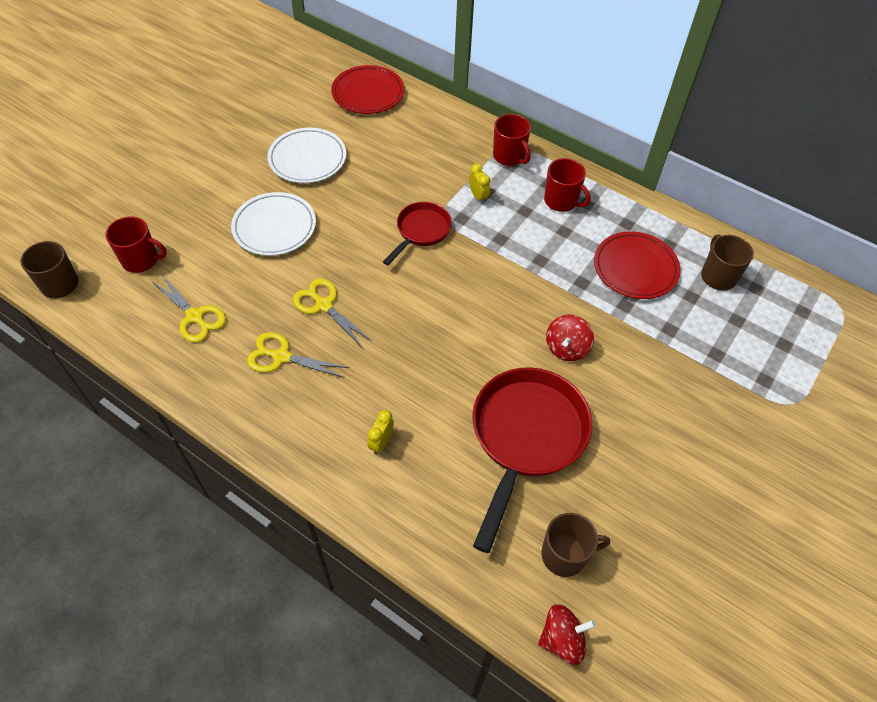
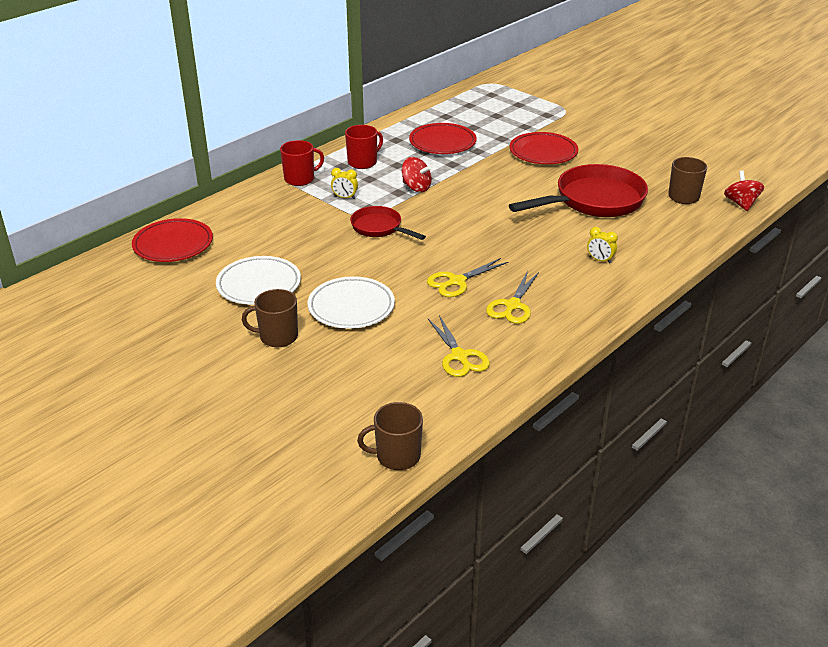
camera: 80 degrees left, 20 degrees down
(141, 260) = (374, 395): red mug -> none
(195, 317) = (459, 356): yellow scissors -> yellow scissors turned 105 degrees clockwise
(478, 196) = (345, 198): yellow clock -> yellow clock turned 150 degrees counterclockwise
(525, 437) = (593, 201): red pan -> red pan turned 120 degrees clockwise
(566, 348) = (515, 177): red spinning top -> red spinning top (416, 187)
(645, 377) = (543, 152): none -> red plate
(718, 276) = (456, 115): brown mug -> brown mug (277, 337)

